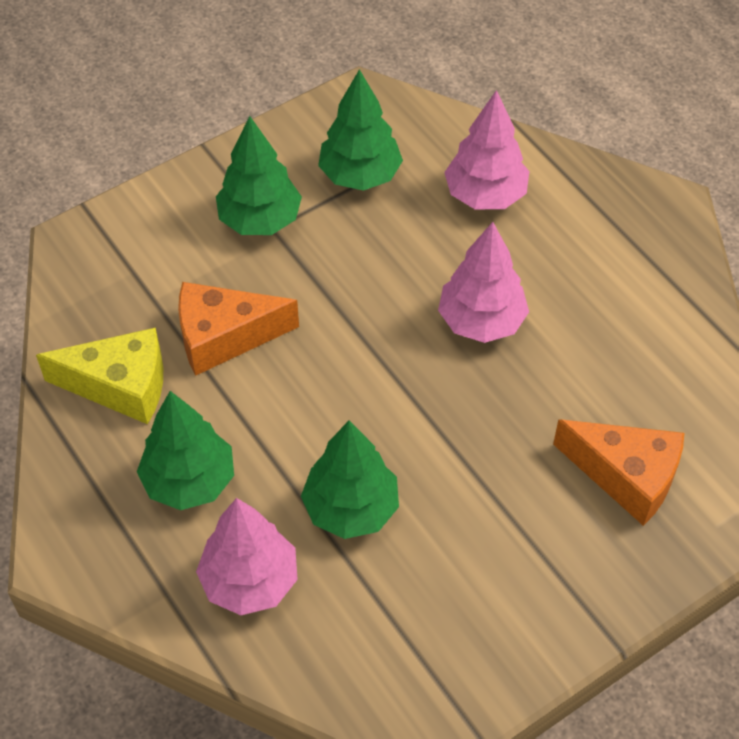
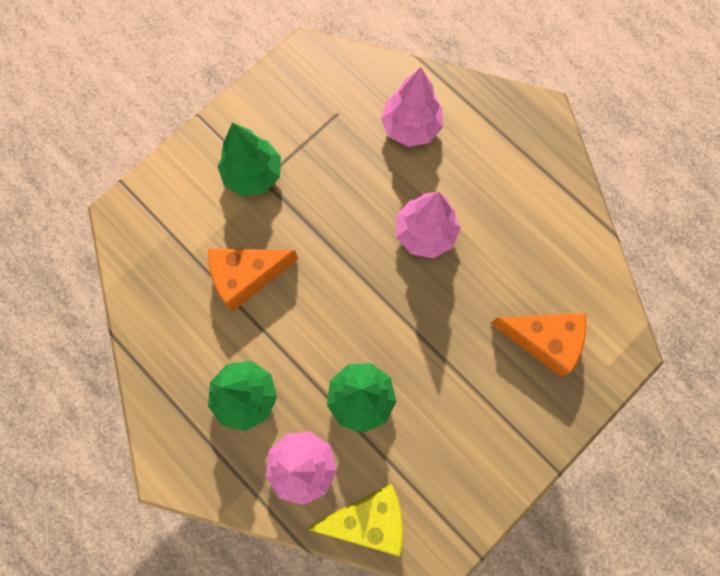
camera: 10 degrees left, 20 degrees up
(120, 386) = (181, 329): yellow cheese -> yellow cheese (368, 518)
(360, 175) = (318, 124): green tree -> none

